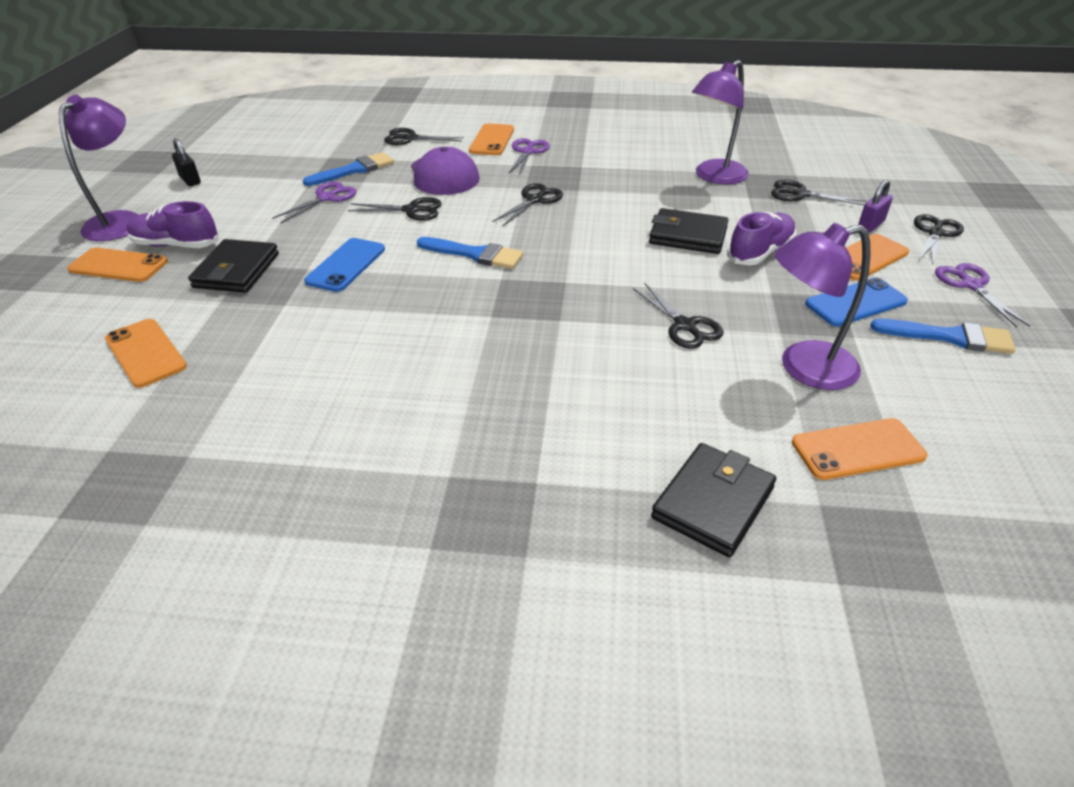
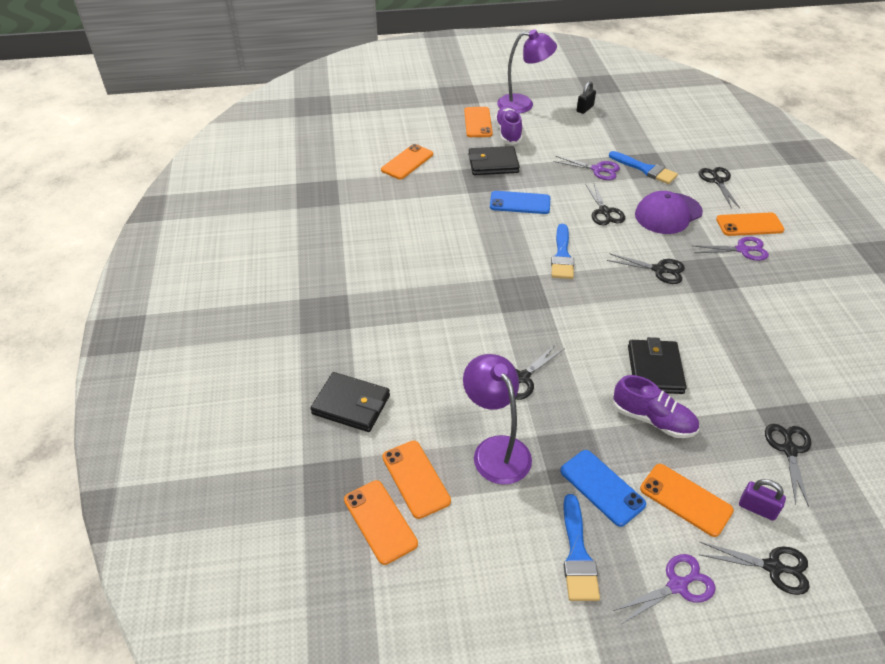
camera: 75 degrees right, 5 degrees up
(714, 177) = (782, 380): purple lamp -> none
(938, 498) = (380, 521): none -> orange phone

